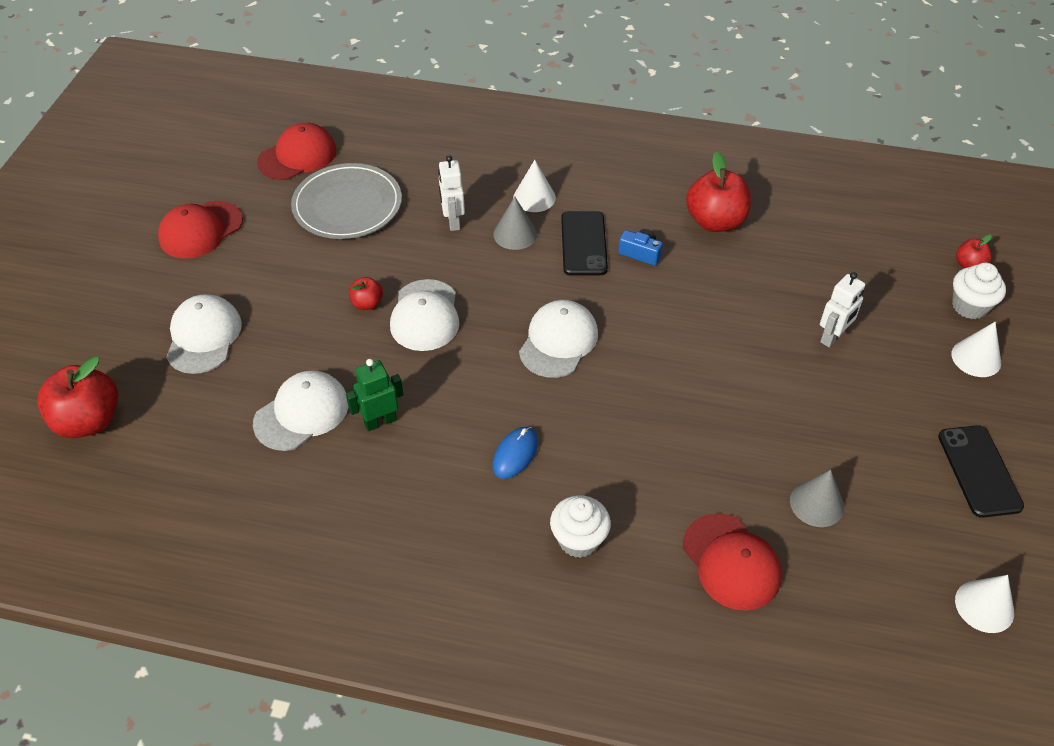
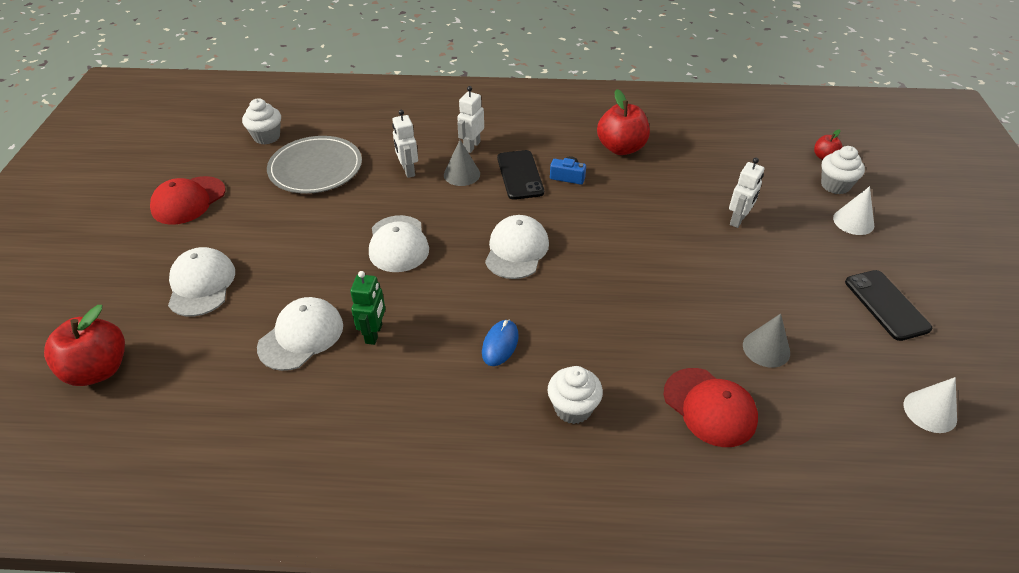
camera: 10 degrees left, 5 degrees down
(297, 156) = (267, 137): red cap -> white cupcake
(367, 303) = (346, 240): red apple -> none
(380, 421) = (374, 334): green robot -> green robot turned 135 degrees clockwise
(534, 197) = (471, 146): white cone -> white robot

